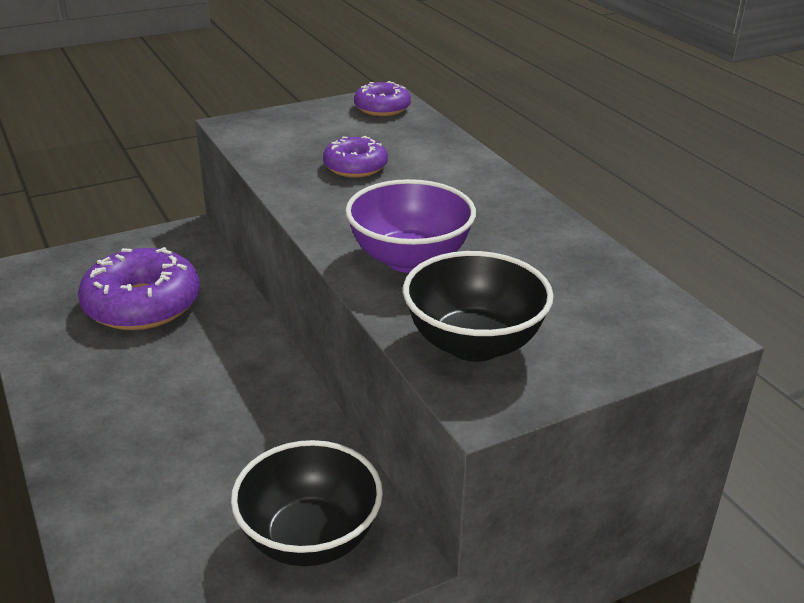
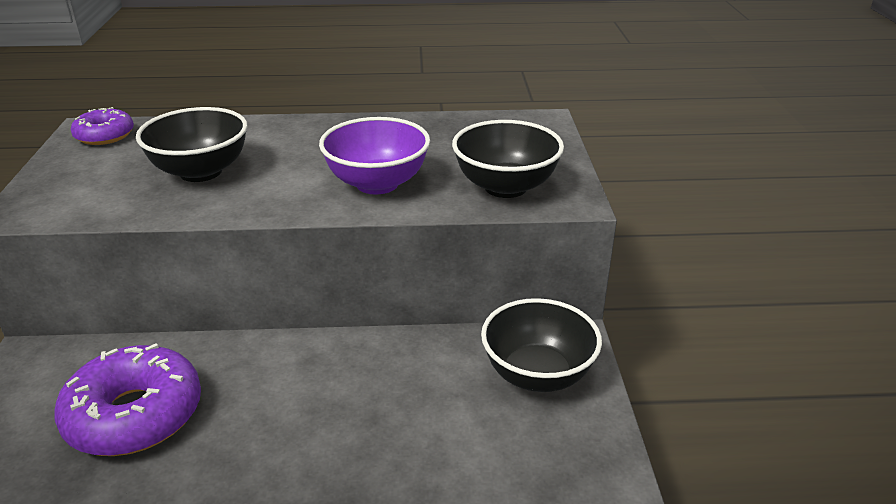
camera: 65 degrees left, 0 degrees up
(355, 167) = (200, 172): purple donut -> black bowl

